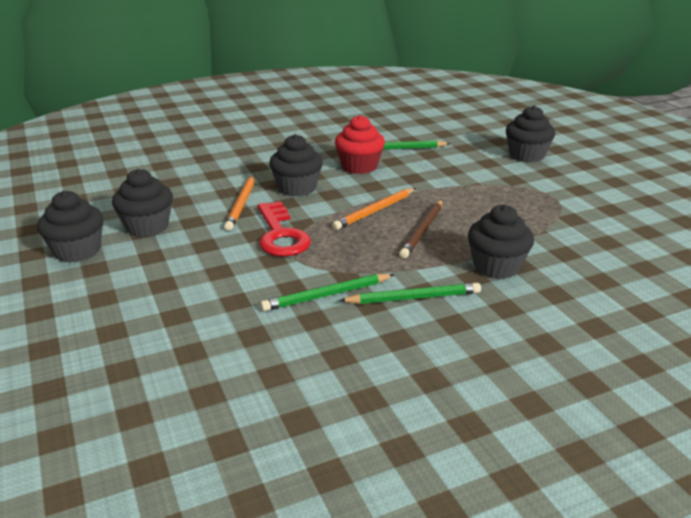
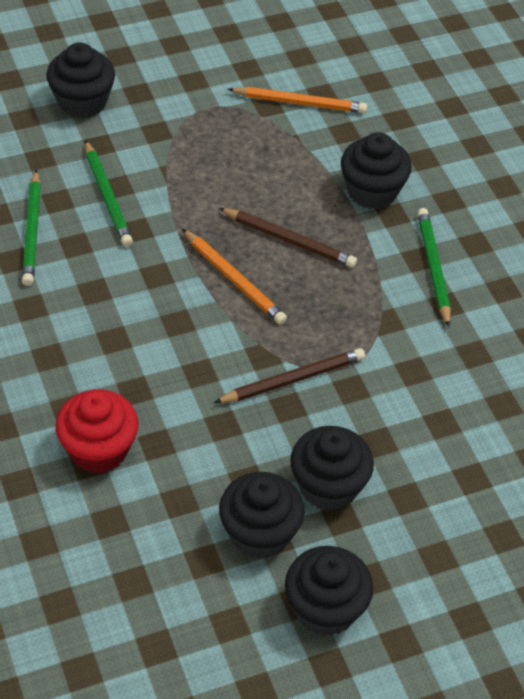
camera: 90 degrees left, 20 degrees up
(241, 204) = (200, 424): orange pencil -> orange pencil (300, 103)
(281, 235) = (293, 379): red key -> brown pencil
(297, 188) = (154, 359): black cupcake -> black cupcake (328, 486)
(326, 295) = (430, 340): green pencil -> green pencil (107, 197)
(359, 166) = (90, 283): red cupcake -> red cupcake (98, 449)

